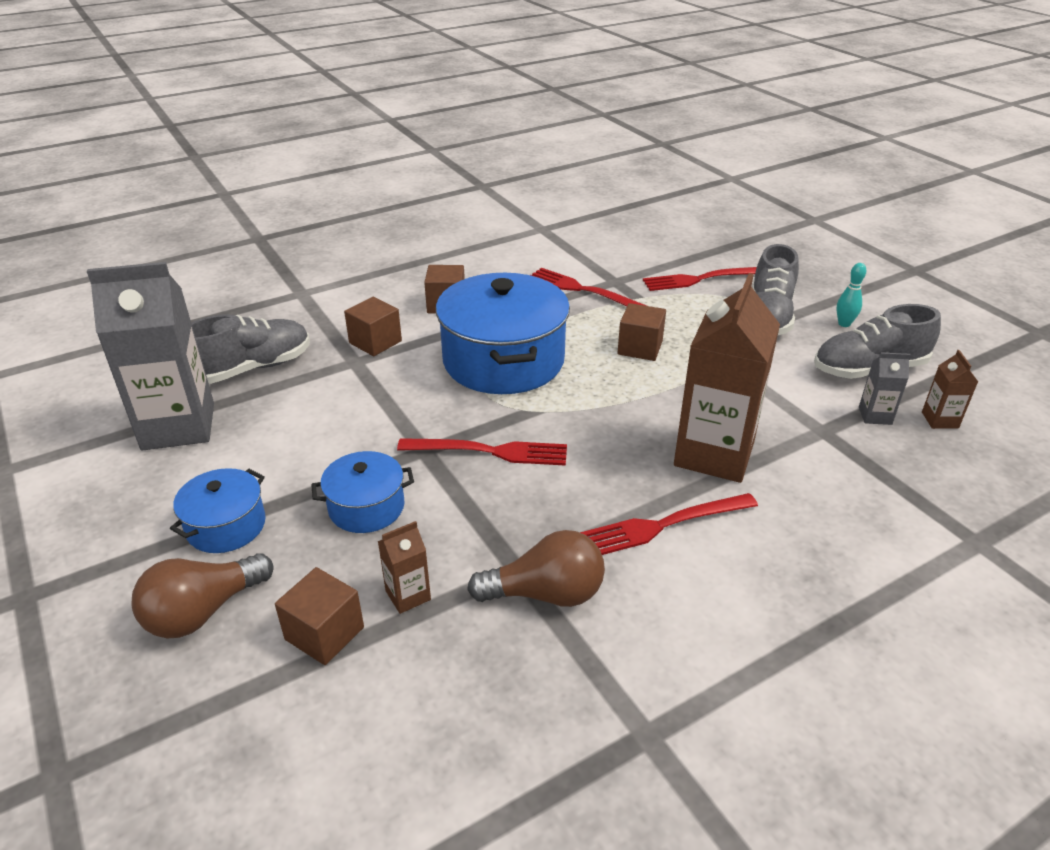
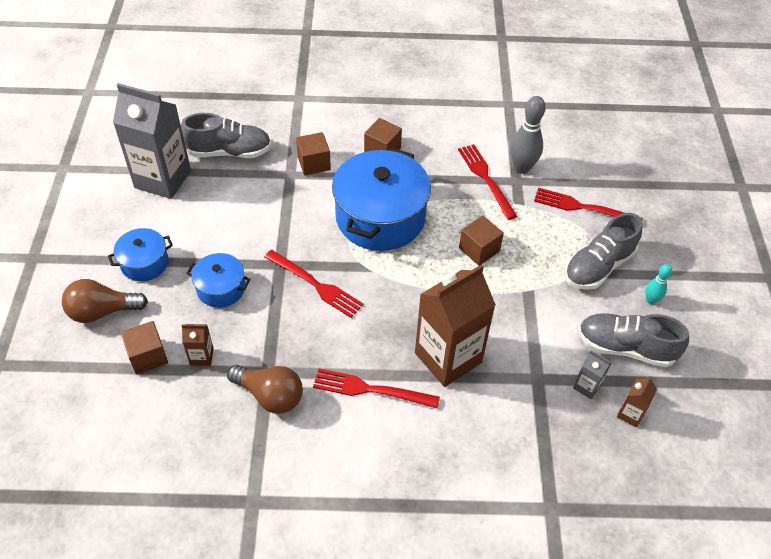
camera: 30 degrees right, 15 degrees up
(609, 270) = (522, 168): none -> grey bowling pin

